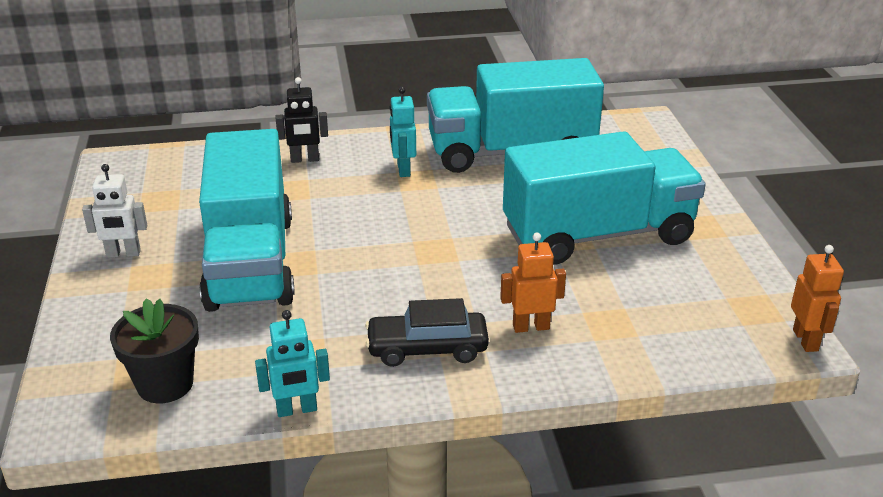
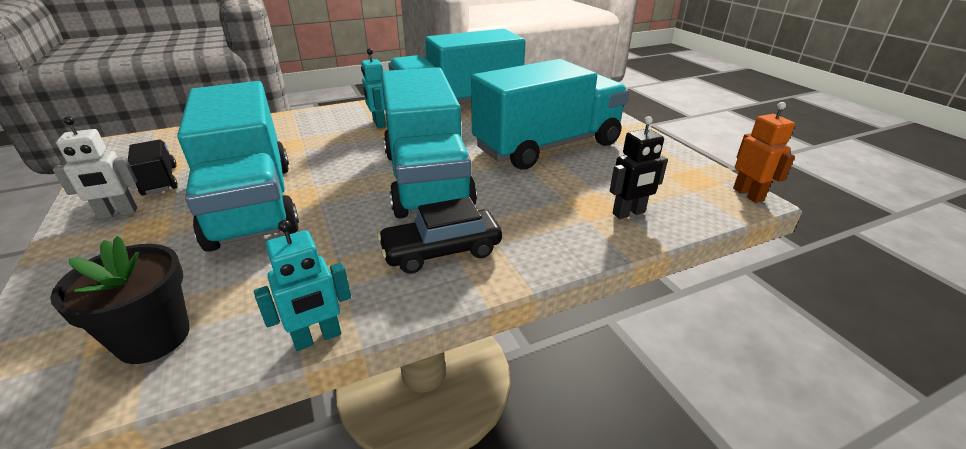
camera: 15 degrees left, 0 degrees up
(159, 219) = (160, 181): none -> black truck
(305, 159) = (295, 126): black robot -> black robot (629, 213)
(437, 260) = (426, 179): none -> turquoise truck
(531, 327) = (528, 218): orange robot -> none

